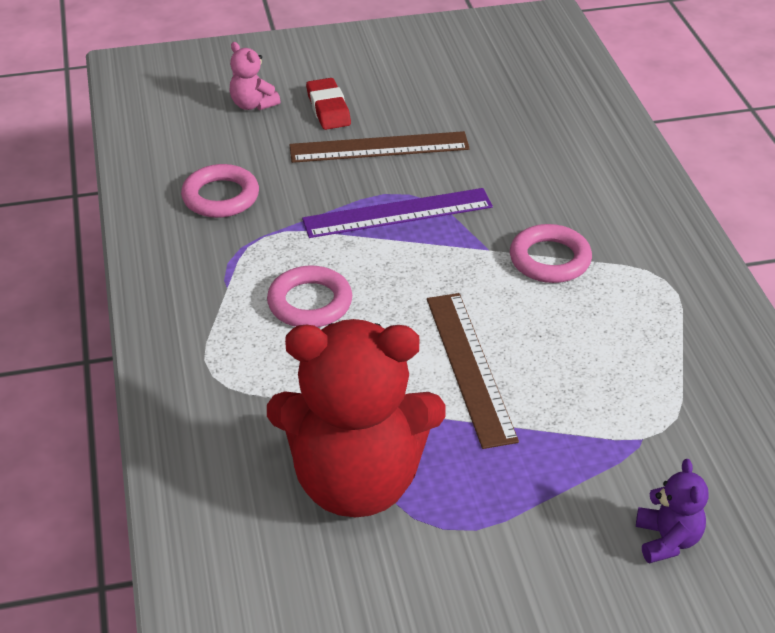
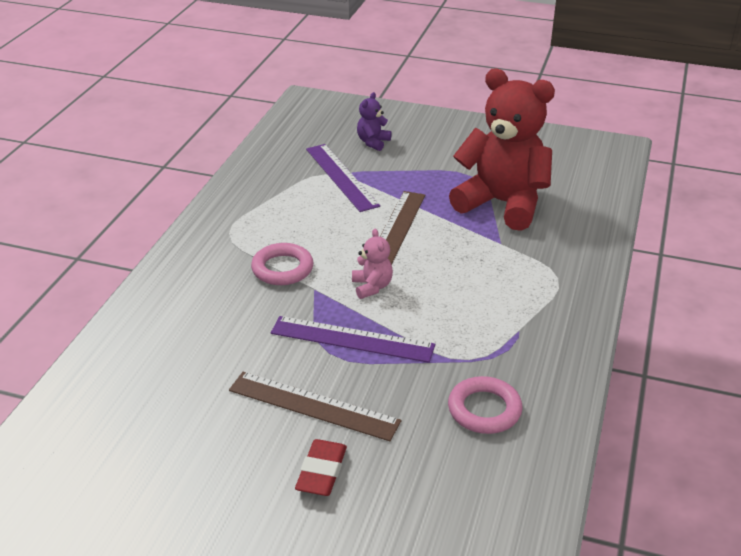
camera: 150 degrees left, 5 degrees down
(253, 105) = (391, 512): pink teddy bear -> pink teddy bear (372, 287)
(310, 303) = (466, 298): pink ring -> none
(634, 434) = (341, 177): none -> purple ruler

